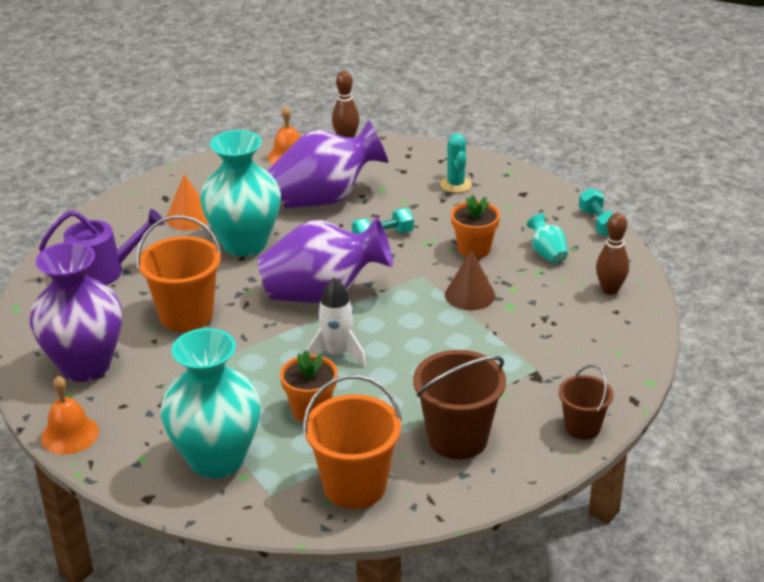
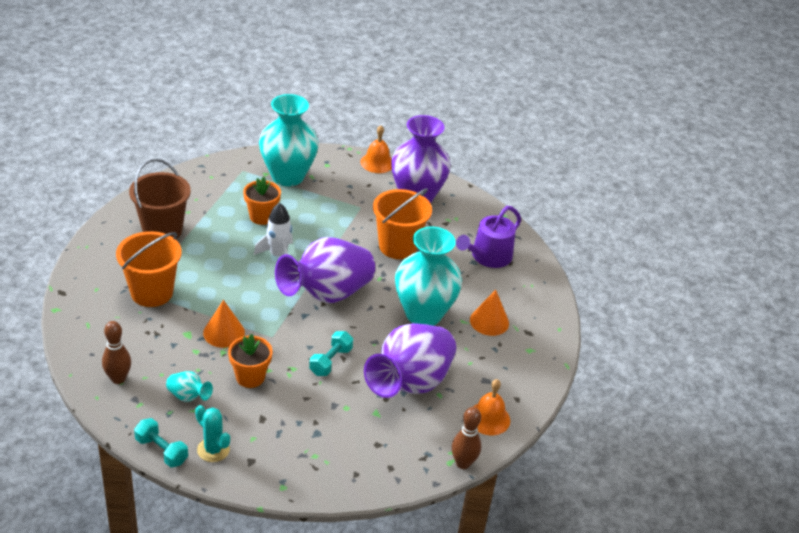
camera: 140 degrees right, 5 degrees up
(355, 486) = (202, 188): orange bucket -> orange bucket (152, 292)
(456, 184) = (318, 446): turquoise cactus -> turquoise cactus (213, 450)
(470, 295) = (224, 332): brown cone -> orange cone
(582, 427) = (88, 262): brown bucket -> none

